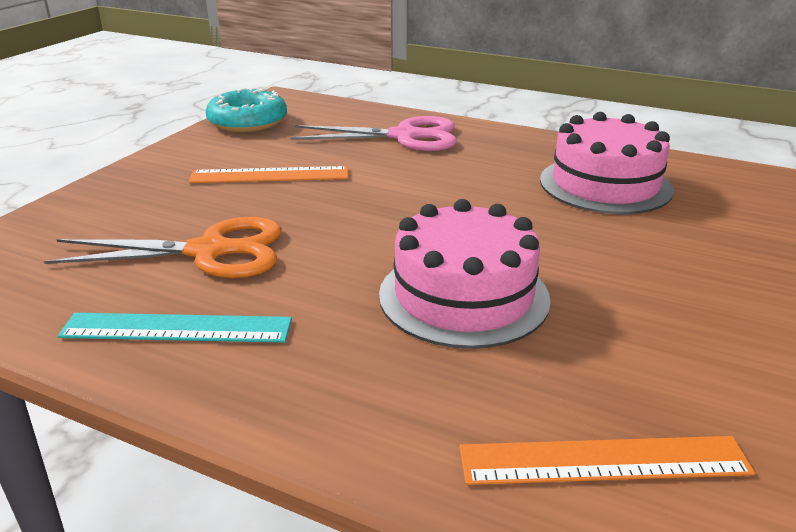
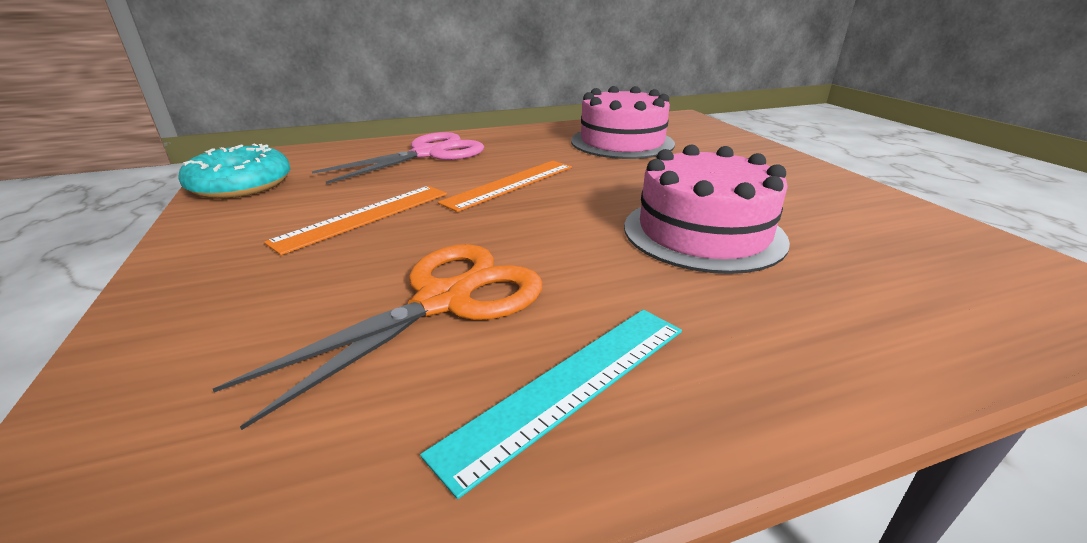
camera: 45 degrees left, 0 degrees up
(603, 460) = (969, 279): orange ruler -> orange ruler (510, 184)

